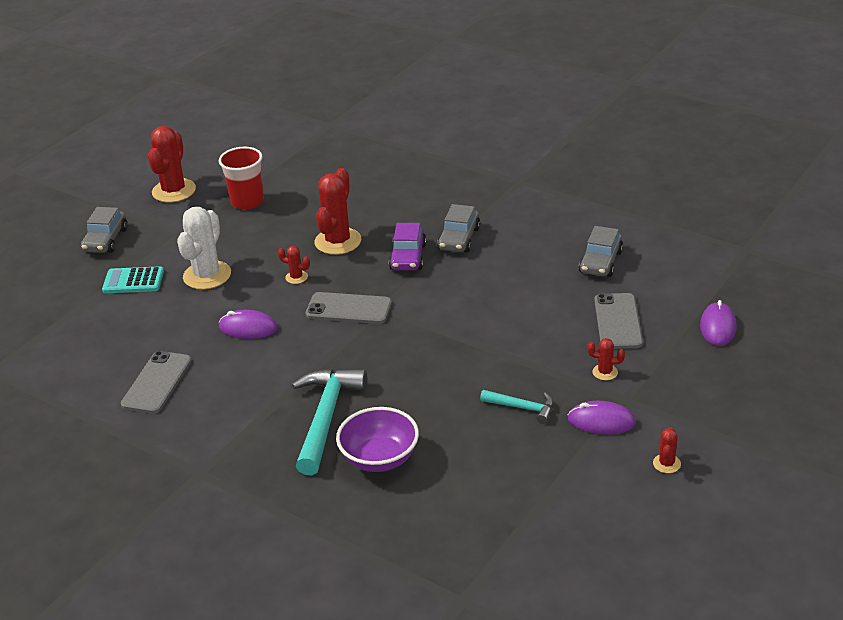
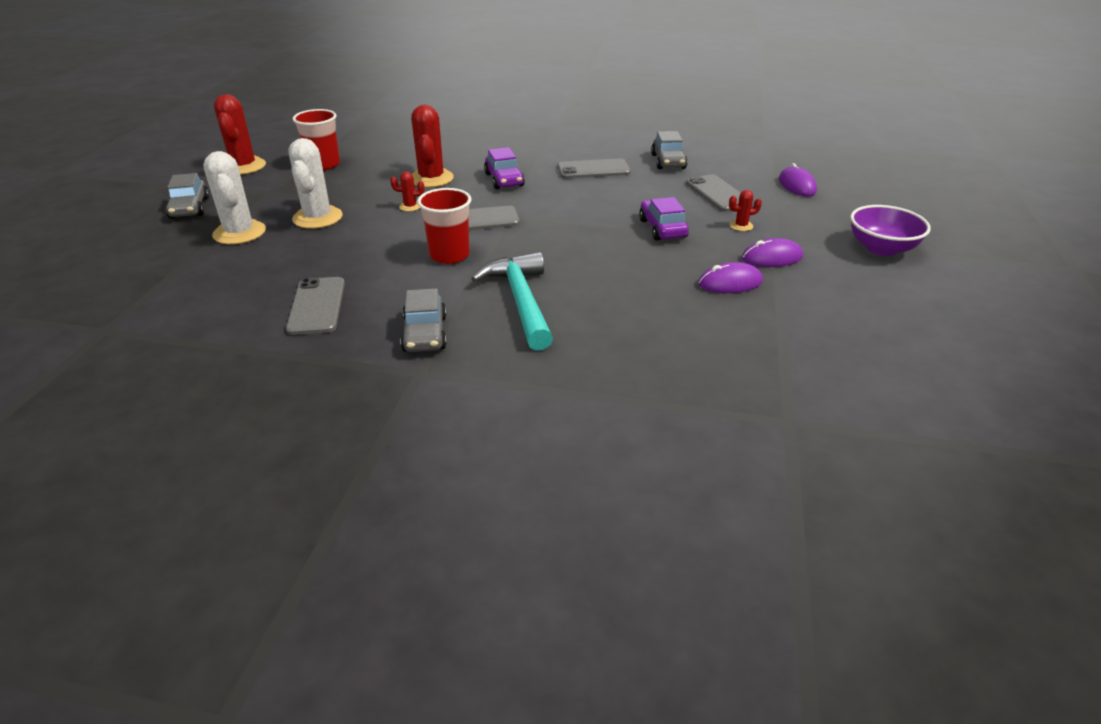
camera: 25 degrees left, 0 degrees up
(133, 281) = (239, 233): turquoise calculator -> white cactus
(248, 328) = (388, 248): purple mouse -> purple mouse (730, 283)
(296, 349) = (449, 255): none -> red cup
(380, 459) = (601, 322): purple bowl -> purple bowl (881, 248)
(459, 239) = (539, 163): grey car -> grey car (425, 334)
(510, 259) = (593, 169): none -> grey phone
(520, 358) = (662, 228): none -> purple car
(522, 408) = (697, 261): turquoise hammer -> none
(666, 464) = (854, 276): red cactus -> none

